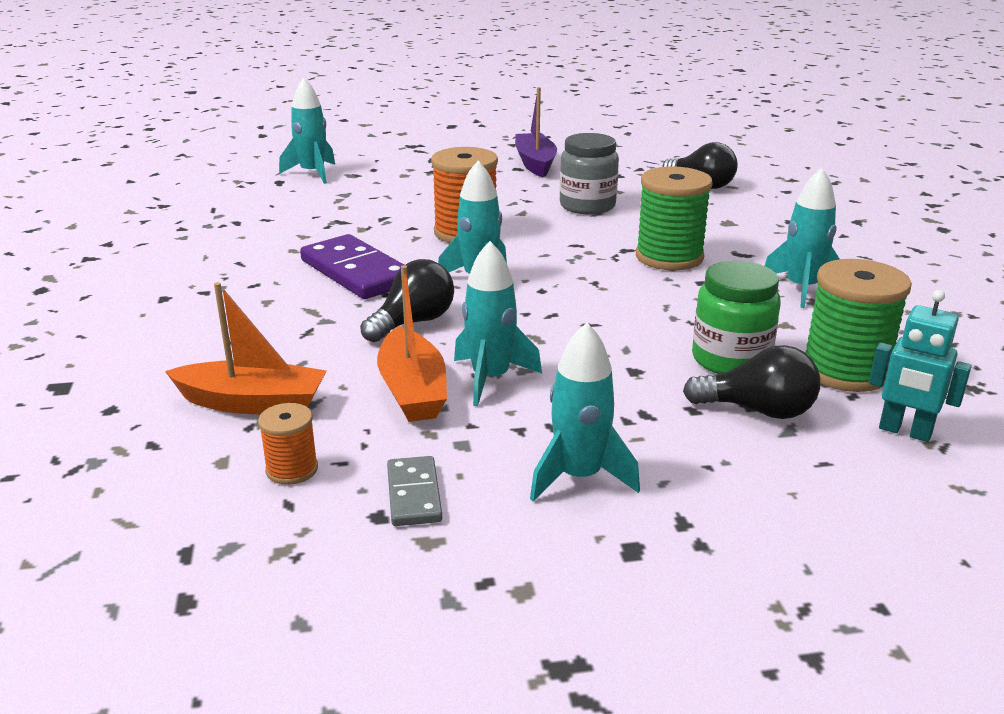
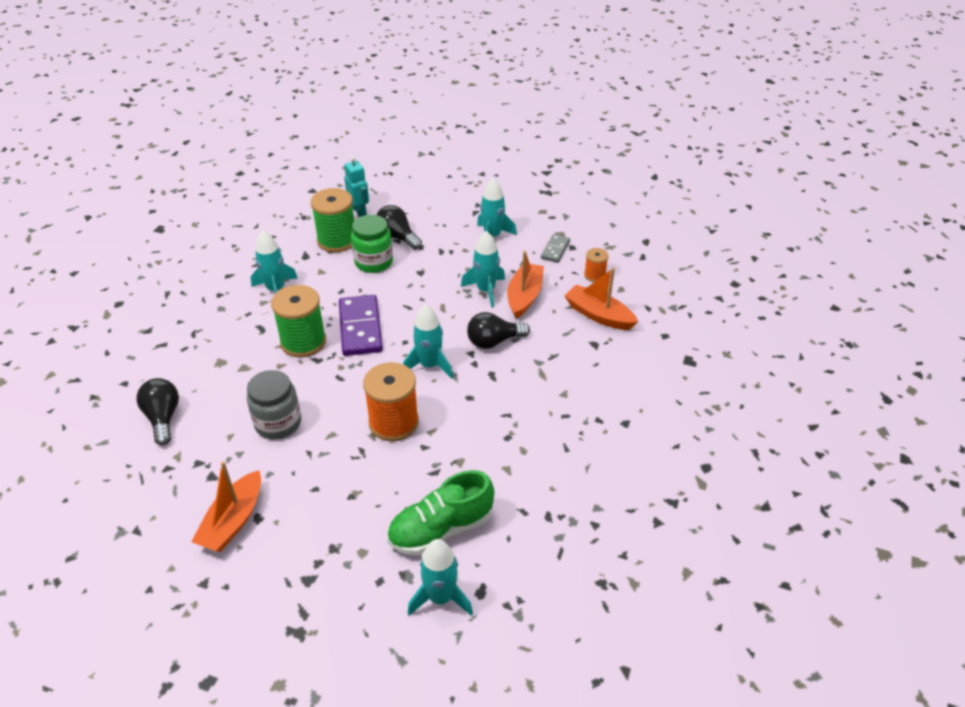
camera: 150 degrees left, 15 degrees up
(343, 195) = (441, 529): none -> green shoe
(357, 272) = (495, 403): purple domino -> purple domino (360, 328)
(535, 163) = (233, 521): purple boat -> orange boat

